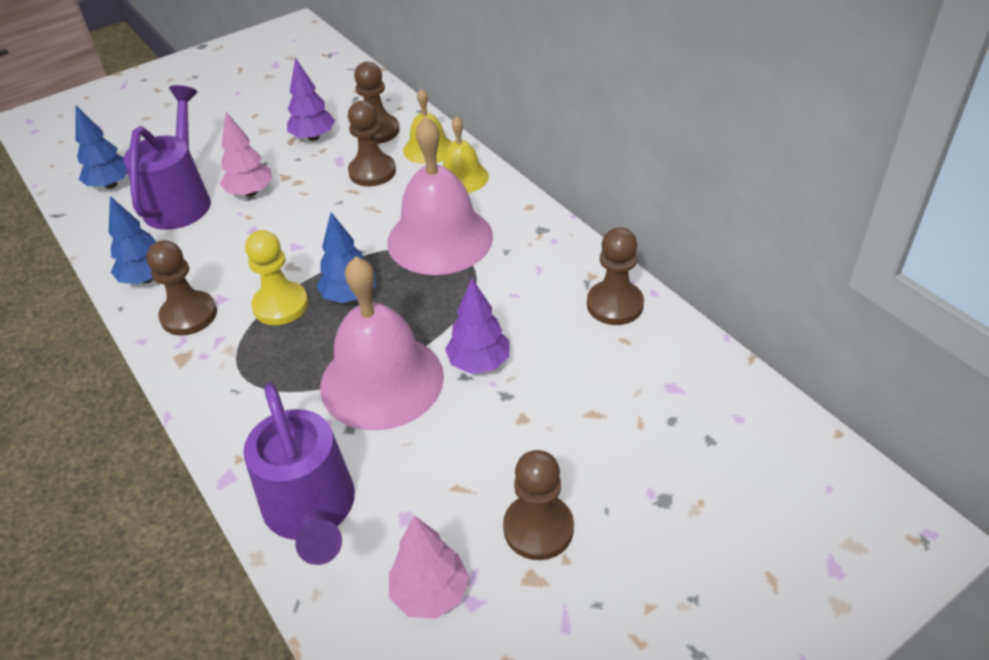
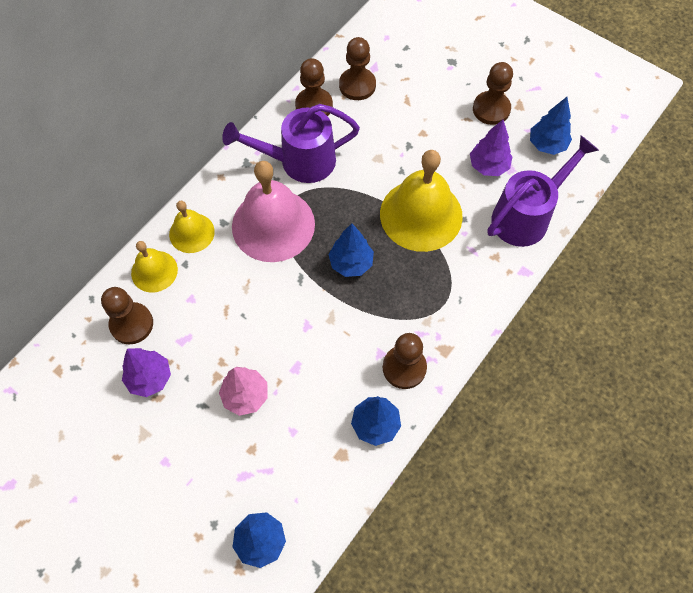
camera: 110 degrees left, 20 degrees up
(181, 200) = (269, 455): purple watering can -> purple watering can (299, 161)
(281, 305) = (374, 306): yellow pawn -> none
(372, 172) = (196, 304): brown pawn -> brown pawn (357, 85)
(382, 380) = (421, 215): pink bell -> yellow bell
(430, 593) = (547, 145): pink tree -> blue tree
(479, 363) = (388, 166): purple tree -> purple tree (488, 166)

